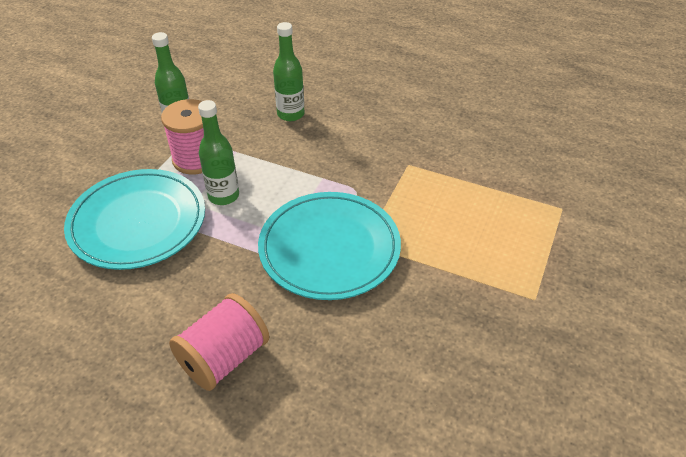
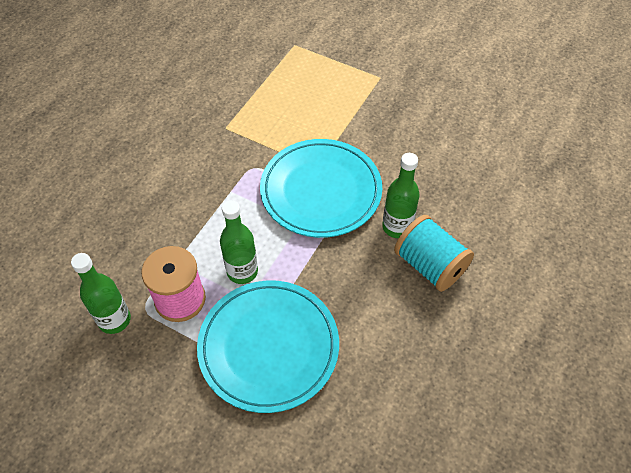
camera: 85 degrees left, 10 degrees up
(224, 358) = (430, 265): pink spool -> turquoise spool
(290, 114) = (125, 213): green bottle -> green bottle (397, 227)

